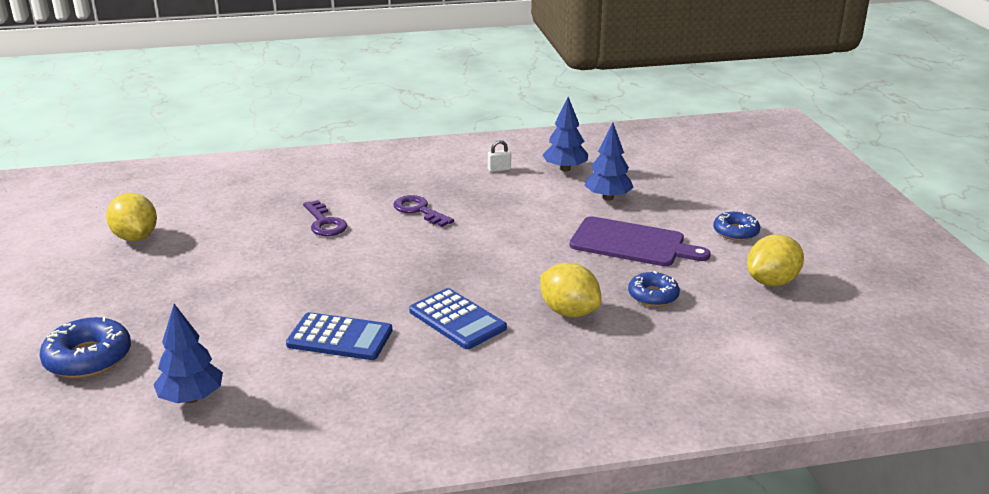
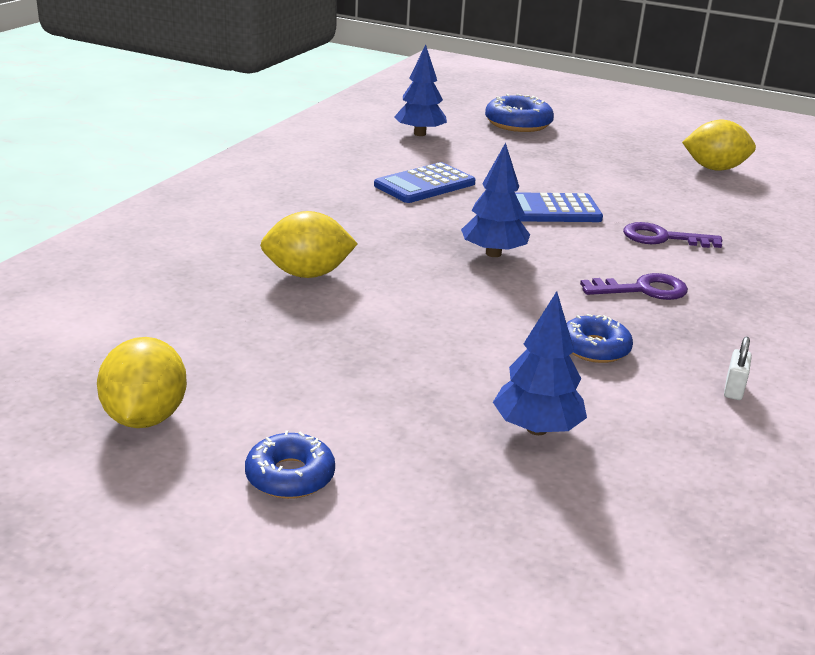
camera: 125 degrees right, 0 degrees up
(457, 320) = (379, 227): blue calculator -> blue calculator (549, 210)
(565, 169) = (686, 446): blue tree -> blue tree (493, 253)
(632, 243) = (383, 376): purple cutting board -> none
(653, 295) = (258, 327): blue donut -> blue donut (594, 348)

